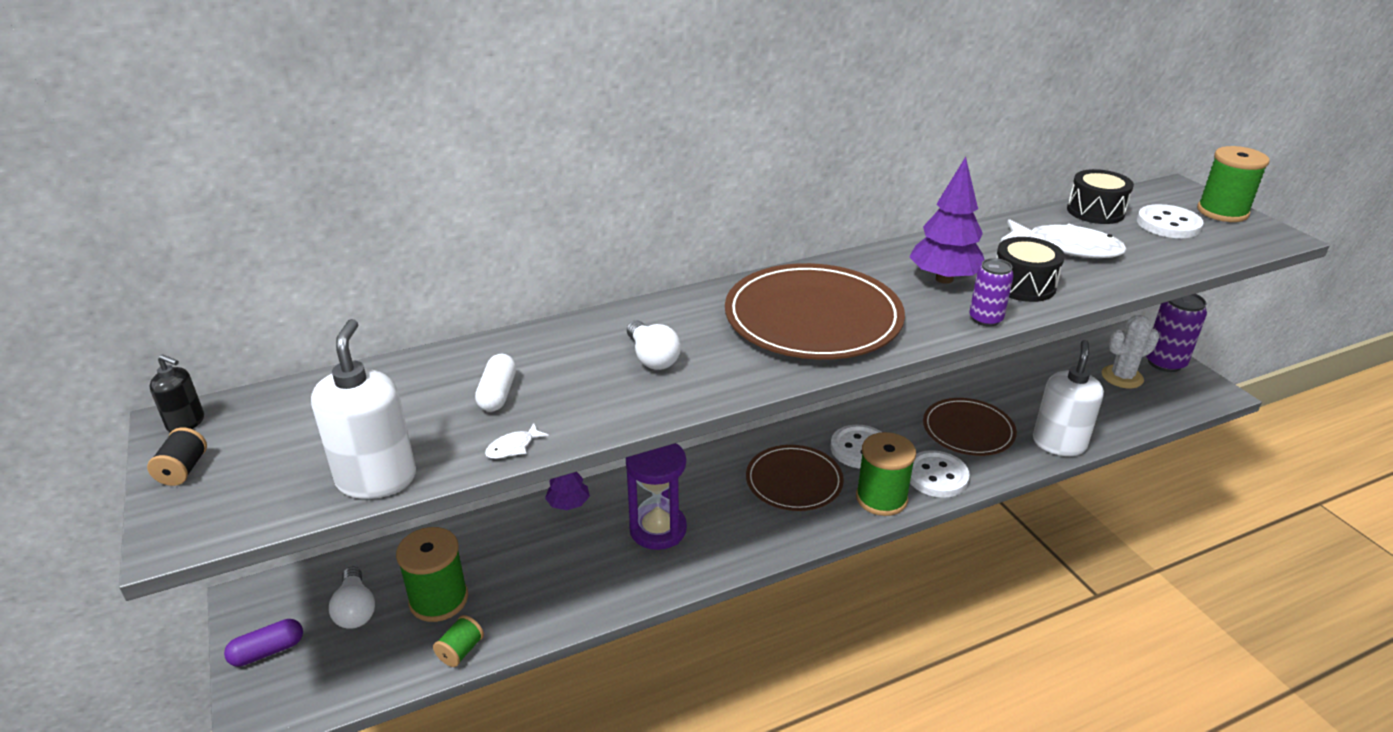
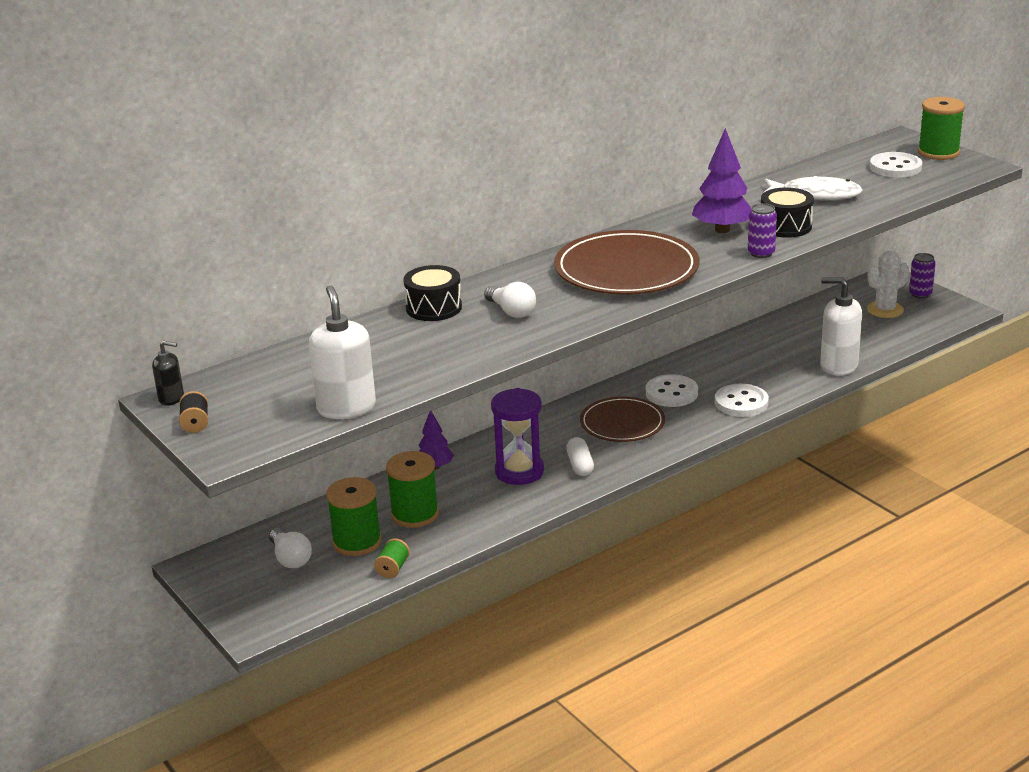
camera: 10 degrees left, 5 degrees down
(268, 651) = (233, 593): purple capsule -> none
(498, 394) = (403, 349): white capsule -> white capsule (580, 465)
(513, 447) = (436, 377): white fish -> none
(881, 498) = (699, 424): green spool -> green spool (414, 514)
(968, 430) = (760, 367): brown plate -> none
(1059, 443) = (838, 366): white soap dispenser -> white soap dispenser turned 75 degrees counterclockwise
(1095, 211) = (835, 164): black drum -> black drum (434, 308)
(1164, 362) = (920, 294): purple can -> purple can, size x0.62

